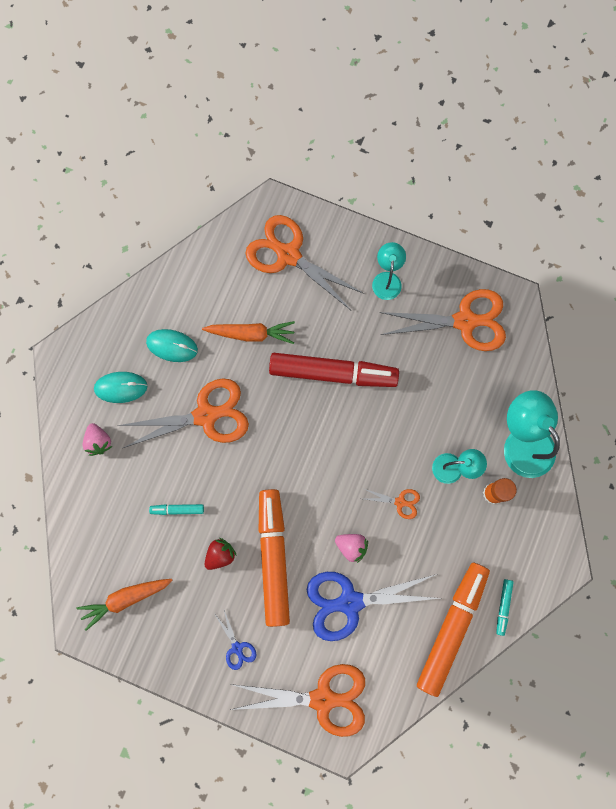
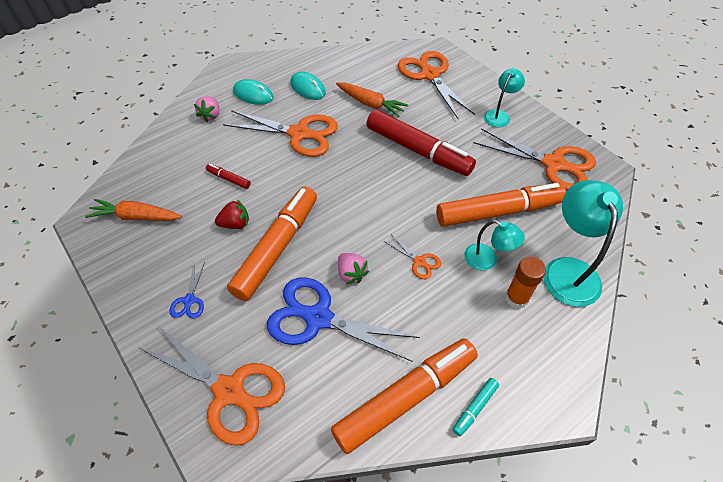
camera: 30 degrees right, 25 degrees down
(177, 509) = (229, 179): turquoise marker -> red marker
(440, 409) = (498, 212): none -> orange marker

